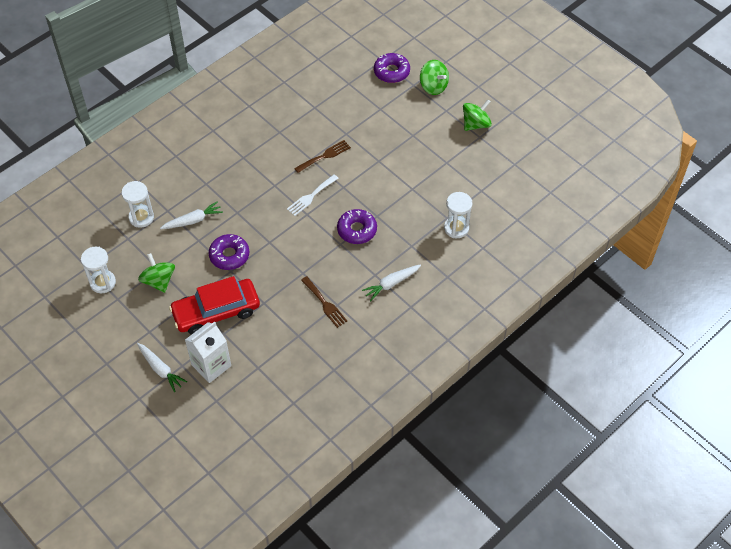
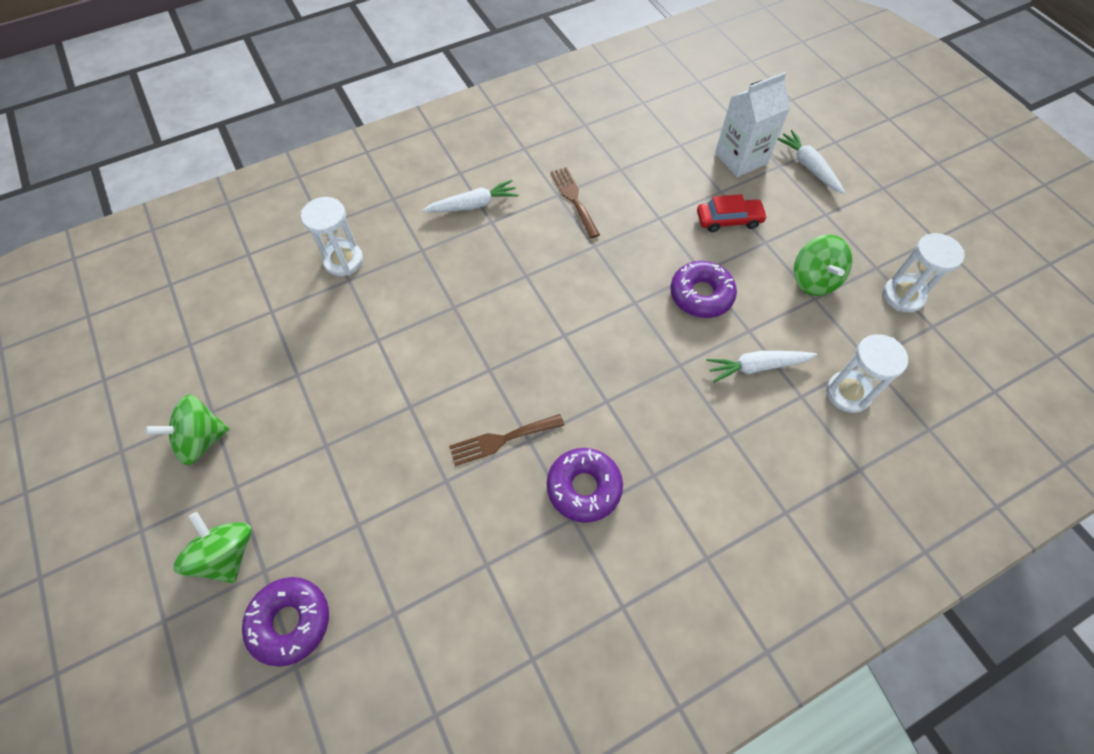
camera: 165 degrees left, 5 degrees up
(216, 311) = (729, 220): red car -> red car, size x0.53
(311, 196) = (548, 364): white fork -> none
(357, 230) = (493, 291): purple donut -> purple donut (584, 488)

